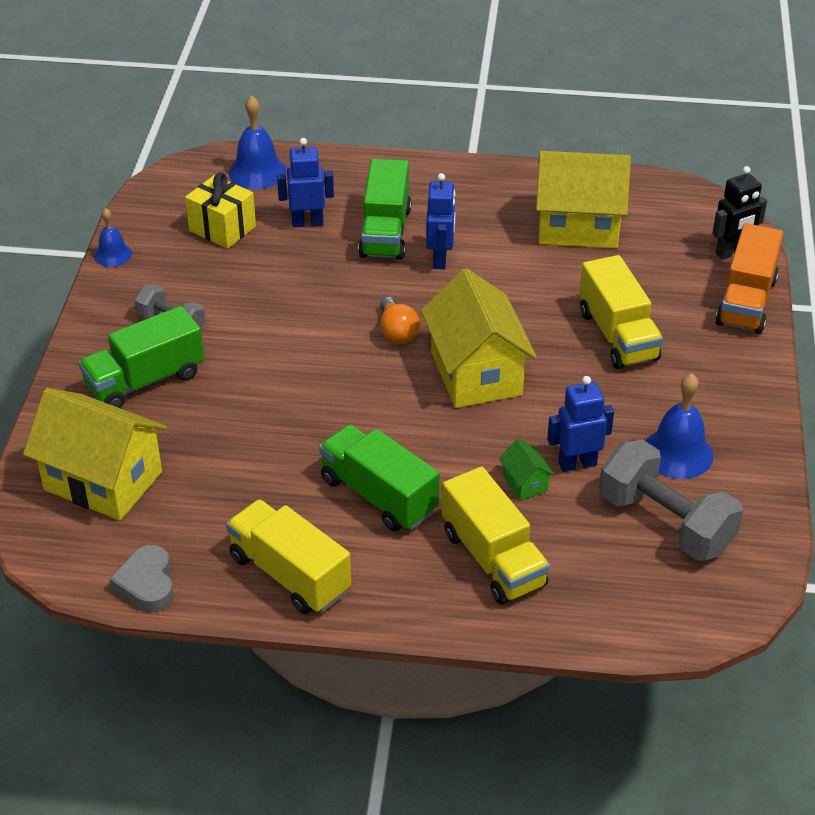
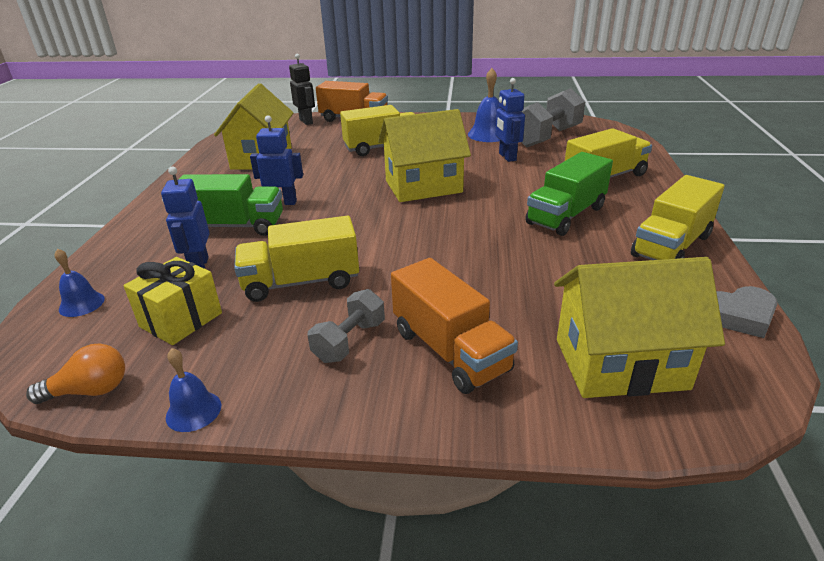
camera: 90 degrees left, 10 degrees down
(103, 481) = (620, 363): yellow house -> yellow house turned 60 degrees clockwise
(145, 380) = (450, 351): green truck -> orange truck
(257, 172) = (81, 304): blue bell -> blue bell, size x0.61
(266, 289) = (301, 282): none -> yellow truck
(397, 332) = (374, 216): orange light bulb -> orange light bulb (90, 391)
(525, 483) = (530, 170): green house -> none

